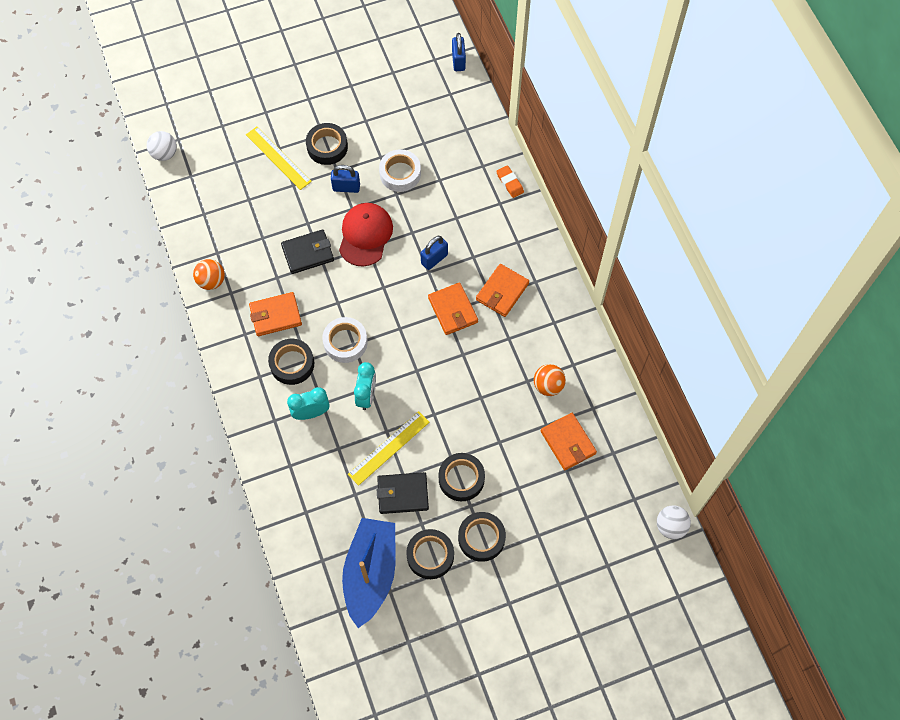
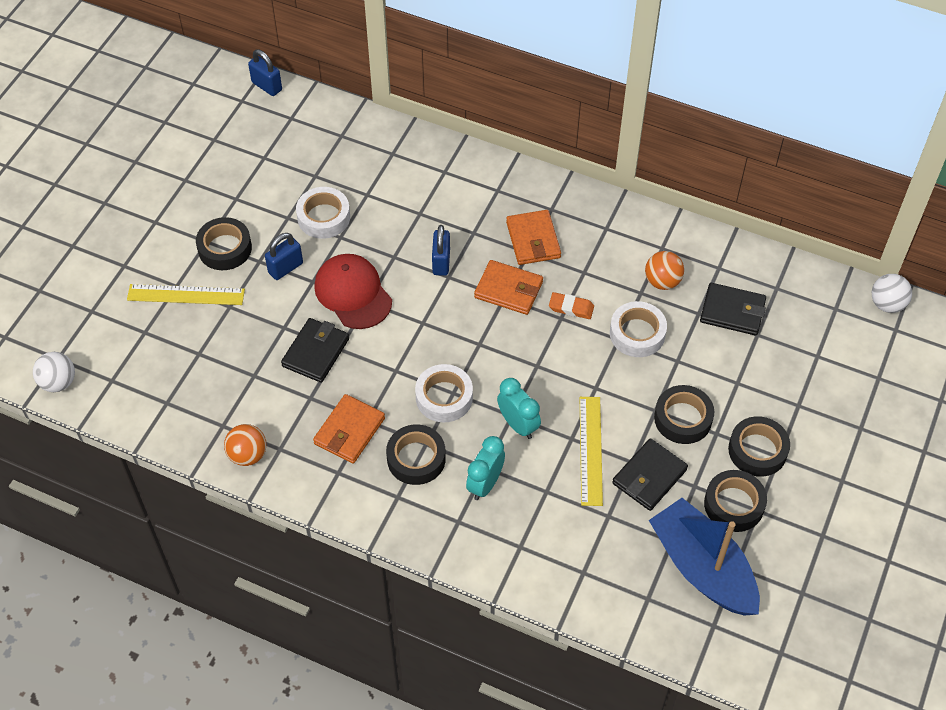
camera: 45 degrees left, 10 degrees down
(495, 404) = (637, 333): none -> white tape
(510, 183) = (433, 149): orange eraser -> orange eraser (571, 308)
(568, 442) = (732, 311): orange wallet -> black wallet

